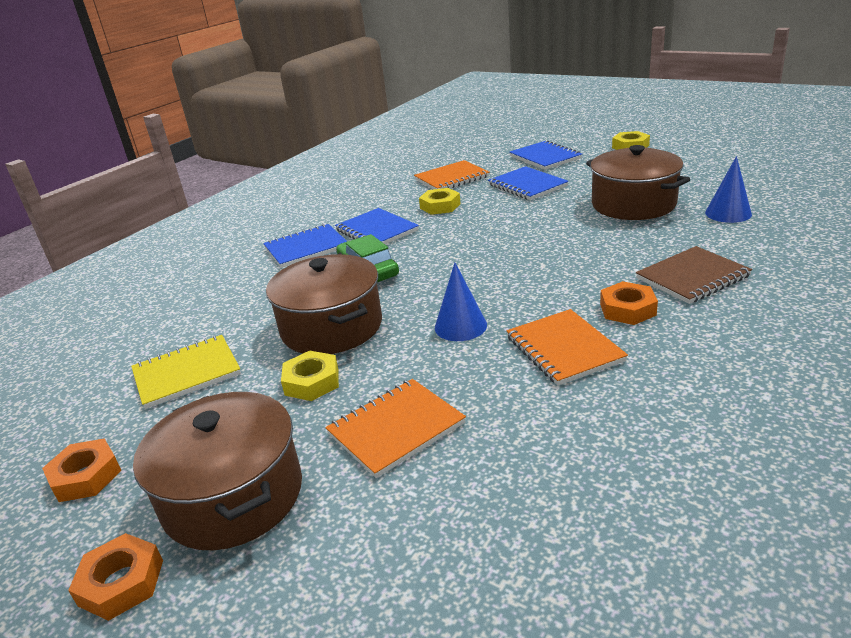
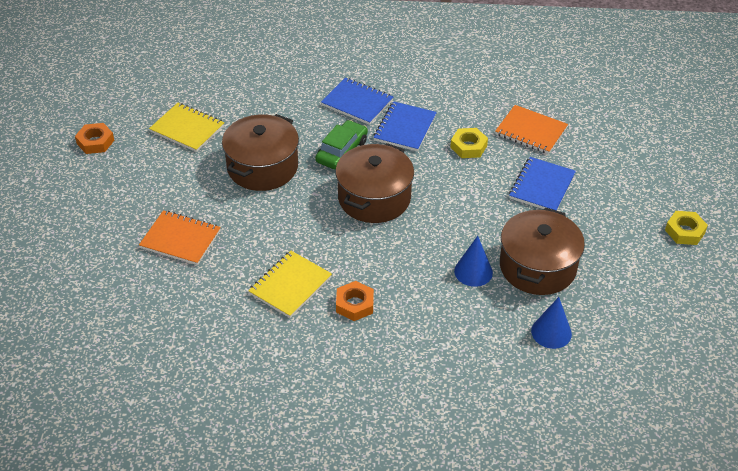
camera: 55 degrees right, 15 degrees up
(121, 583) = (45, 195): orange nut -> none
(233, 496) = (106, 202): brown pot -> brown pot (374, 198)
(312, 382) = (204, 186): yellow nut -> none
(460, 326) = (293, 227): blue cone -> blue cone (473, 271)
(545, 157) = (618, 177): blue notebook -> none
(564, 349) = (290, 285): orange notebook -> yellow notebook
(692, 277) = (419, 330): brown notebook -> none

